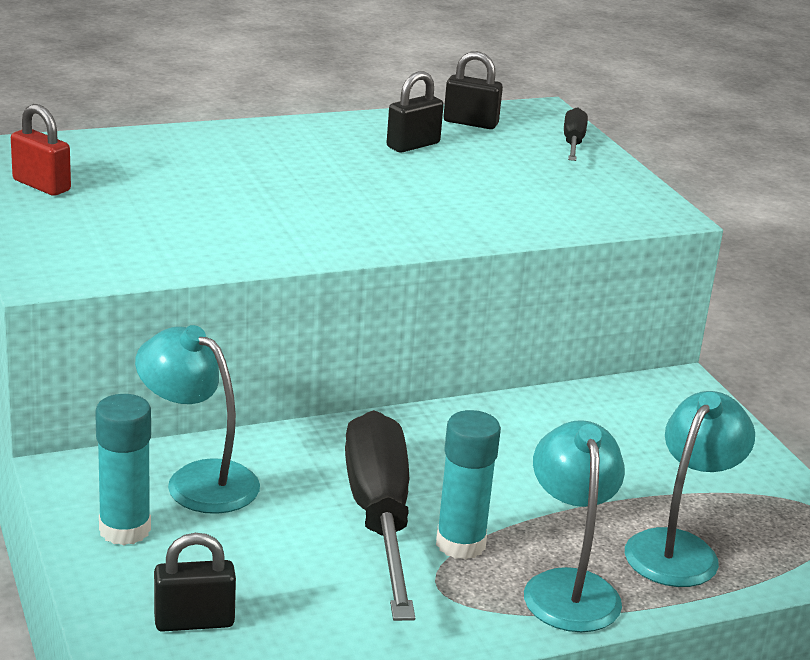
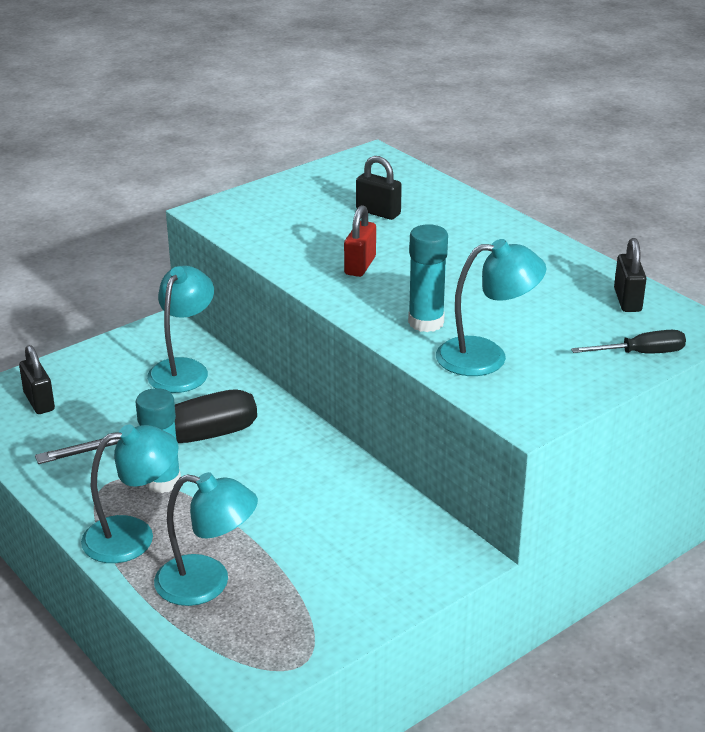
camera: 75 degrees right, 5 degrees up
(41, 185) = (332, 180): red padlock -> red padlock (360, 266)
(125, 530) = (117, 358): turquoise glue stick -> turquoise glue stick (426, 322)
(413, 145) = (546, 284): black padlock -> black padlock (378, 212)
(542, 204) = (486, 356): none -> turquoise lamp

